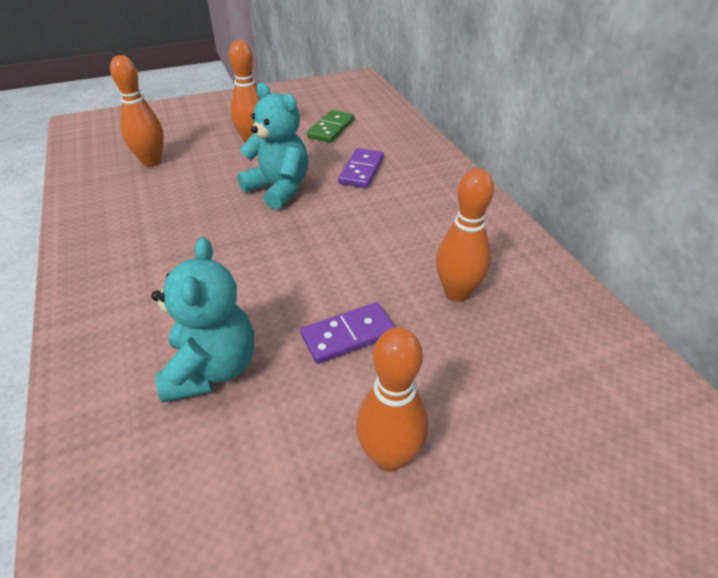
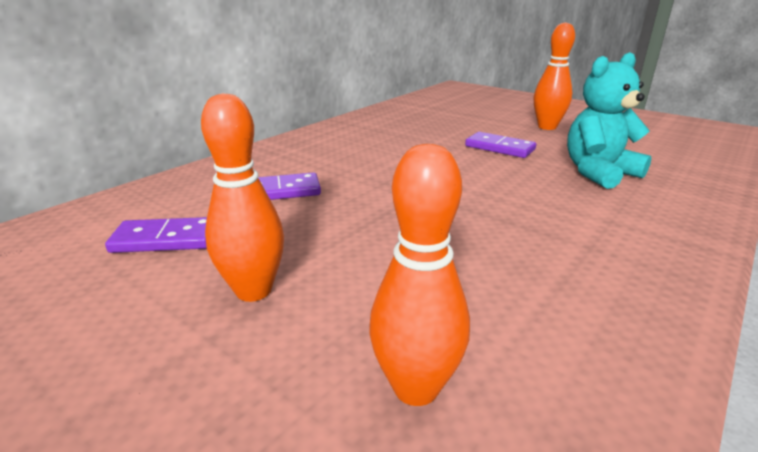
camera: 120 degrees left, 15 degrees down
(279, 189) = (366, 223): turquoise teddy bear -> none
(331, 129) = (165, 239): green domino -> purple domino
(457, 292) = (415, 132): orange bowling pin -> none

